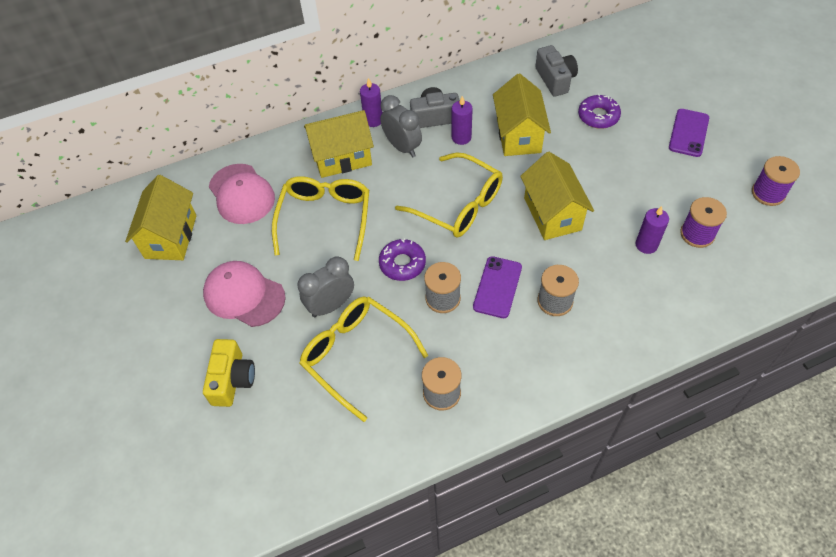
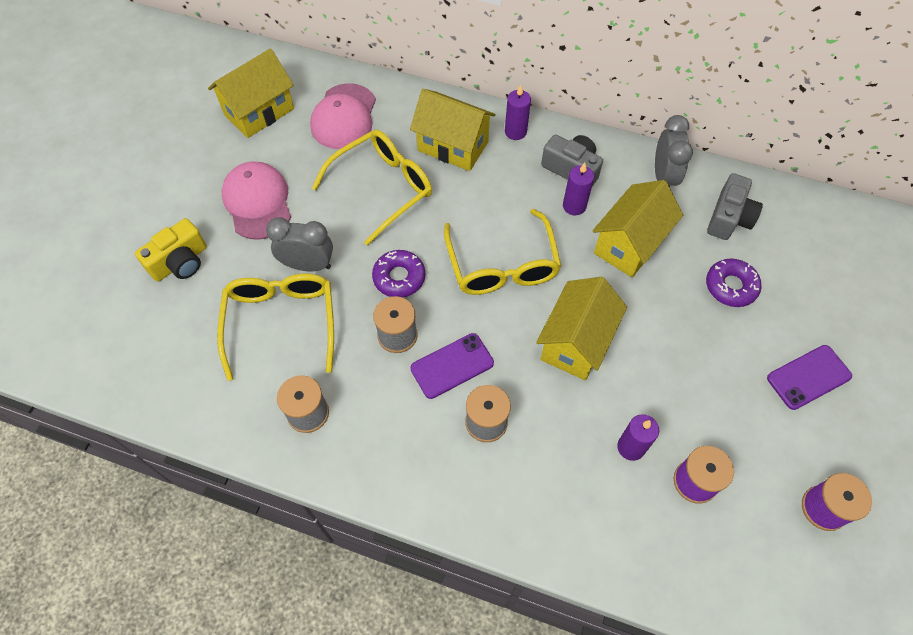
camera: 40 degrees right, 5 degrees up
(402, 147) = (513, 175): grey clock -> grey clock (663, 177)

